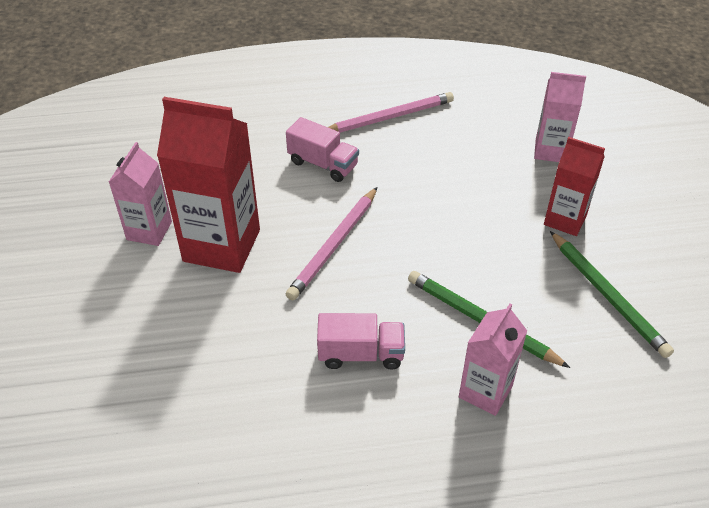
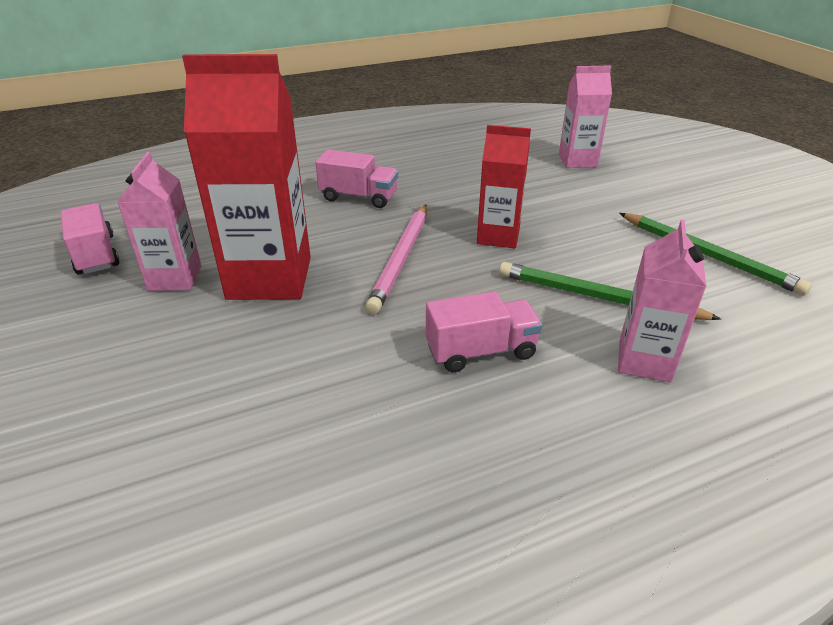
camera: 15 degrees left, 10 degrees down
(93, 193) = (96, 254): none -> pink truck
(389, 117) = (410, 157): pink pencil -> none
(565, 219) = (625, 205): red carton -> red carton (498, 236)

